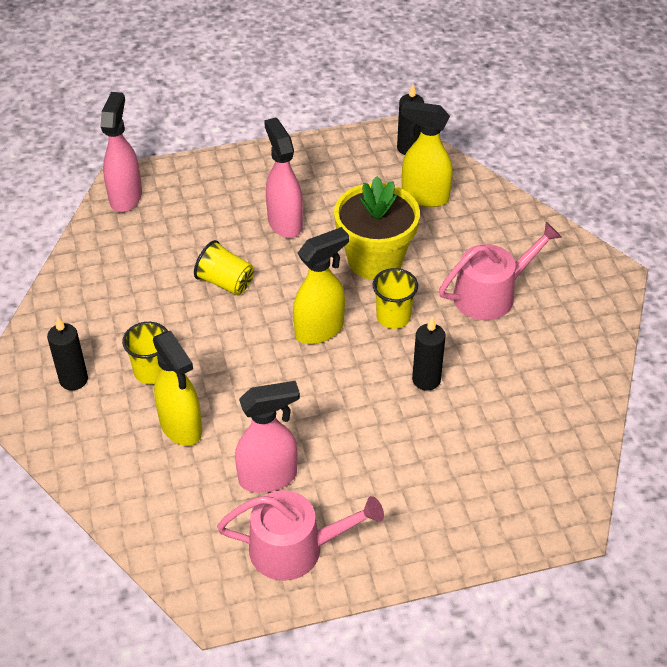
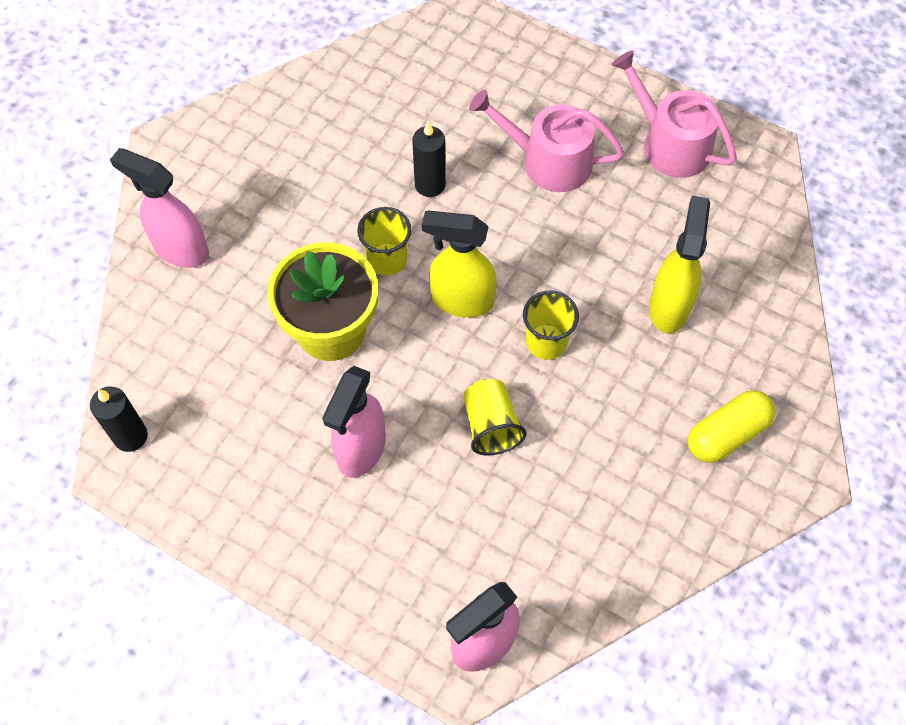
camera: 135 degrees left, 15 degrees up
(73, 379) = (726, 434): black candle -> yellow capsule
(152, 371) = (648, 383): yellow cup -> yellow cup (546, 342)
(268, 477) = (638, 208): pink spray bottle -> pink spray bottle (180, 249)
(424, 196) = (198, 361): yellow spray bottle -> none
(491, 294) = (282, 211): pink watering can -> pink watering can (548, 161)

